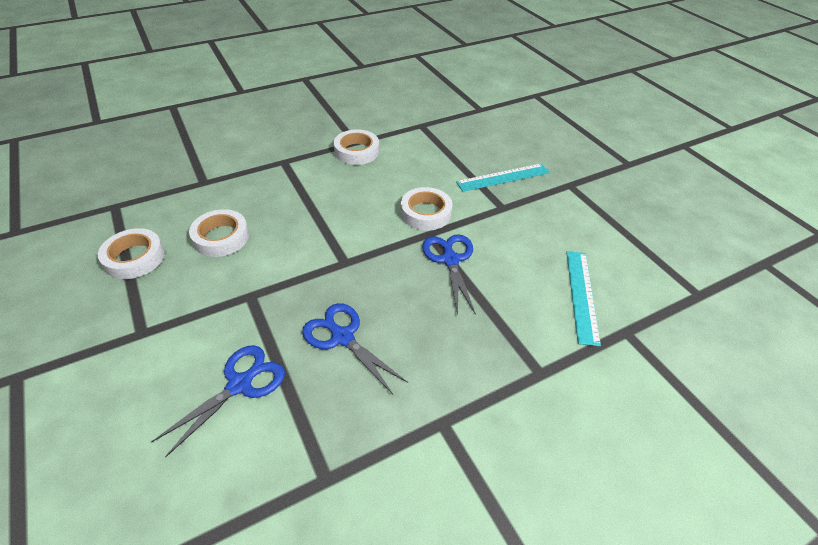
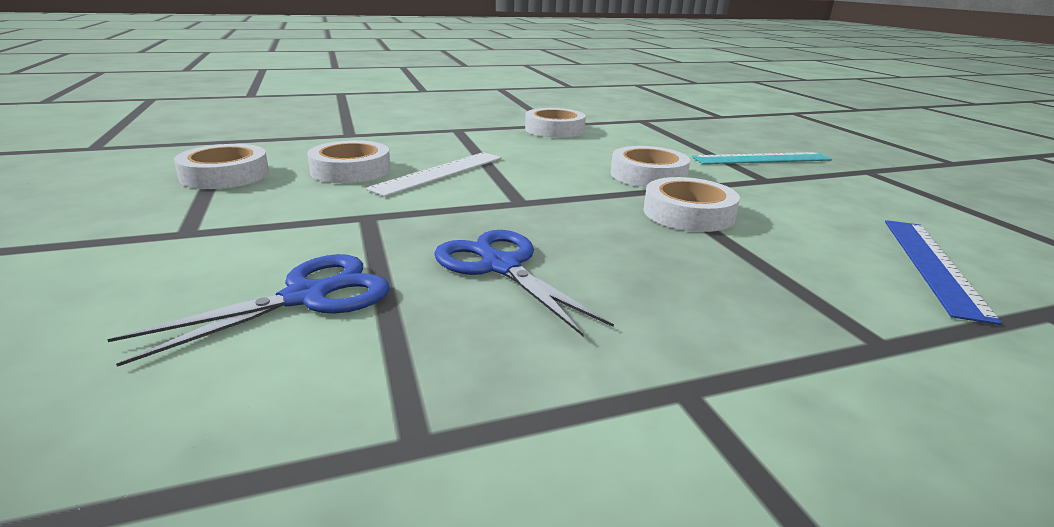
camera: 10 degrees right, 20 degrees down
(284, 232) = (439, 173): none -> white ruler
(450, 260) = (688, 213): blue scissors -> white tape
(581, 295) = (932, 265): turquoise ruler -> blue ruler

